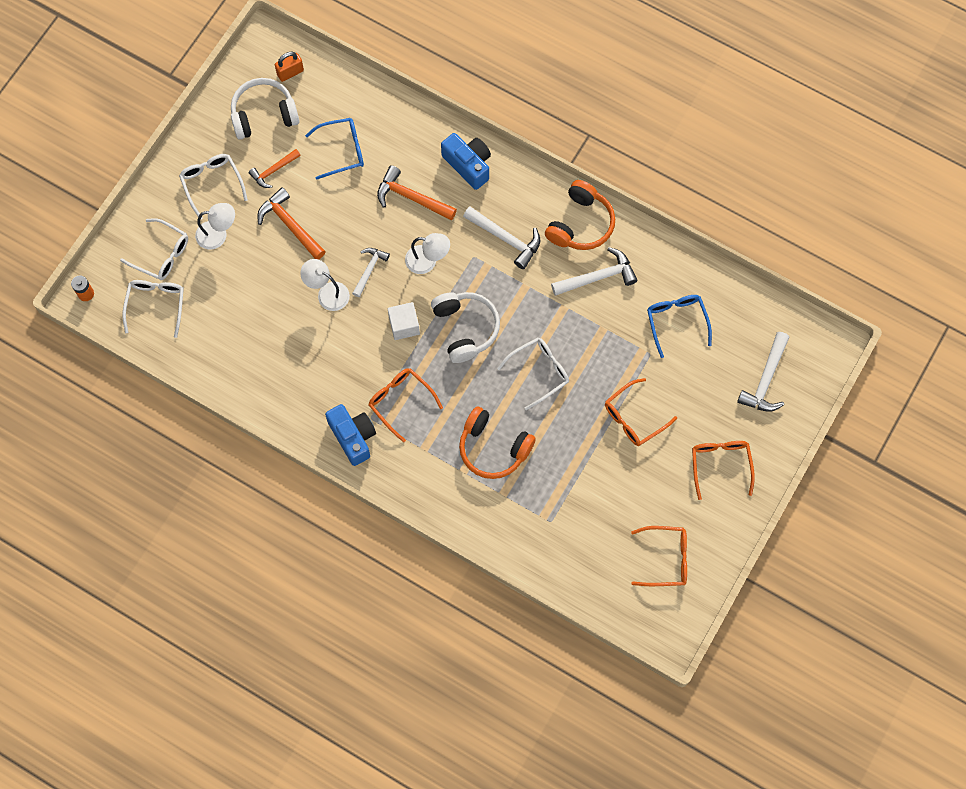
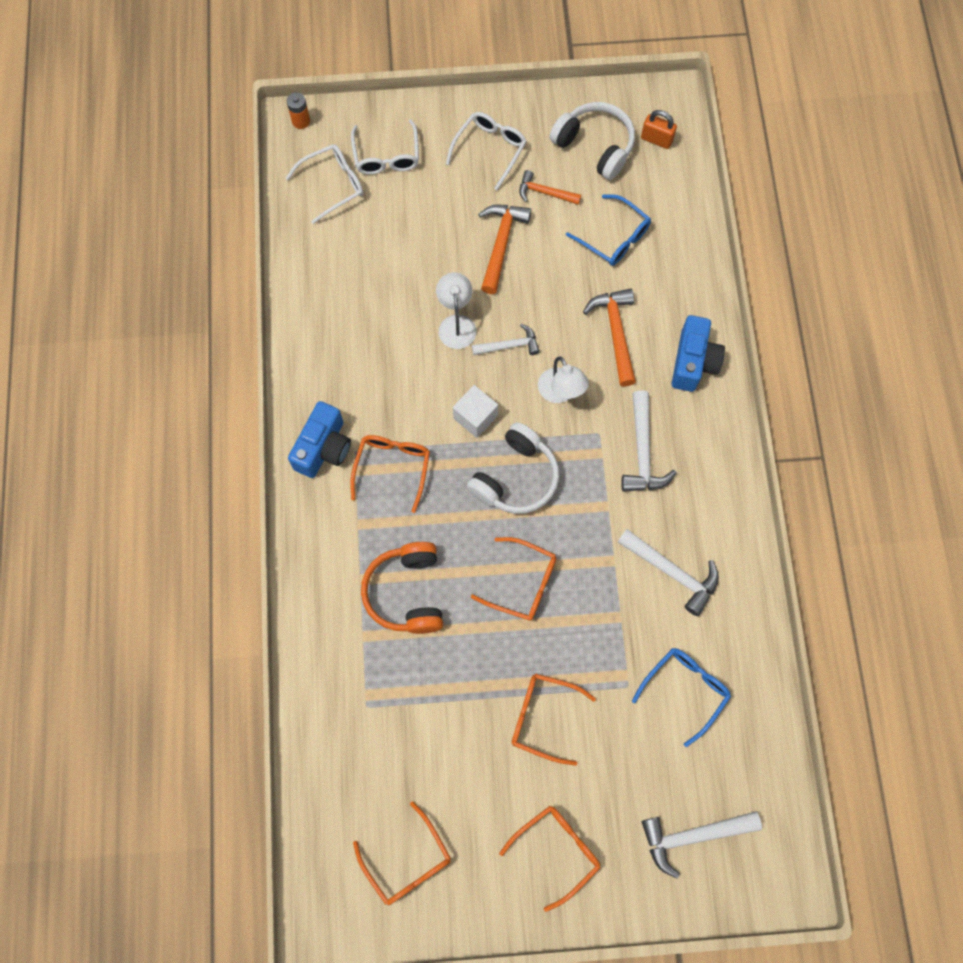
camera: 55 degrees right, 0 degrees up
(218, 234) = (443, 189): white lamp -> none
(539, 372) = (522, 583): white glasses -> orange glasses
(580, 224) = (717, 515): orange headphones -> none

